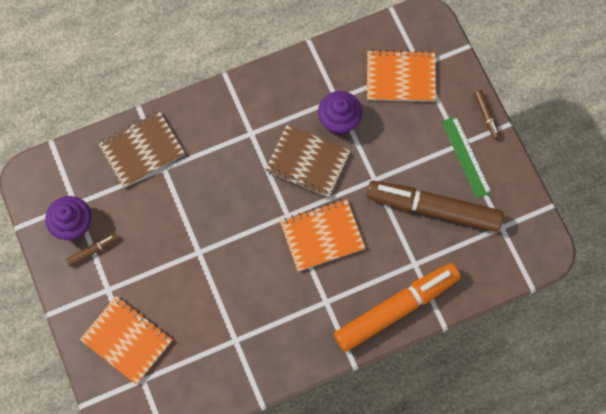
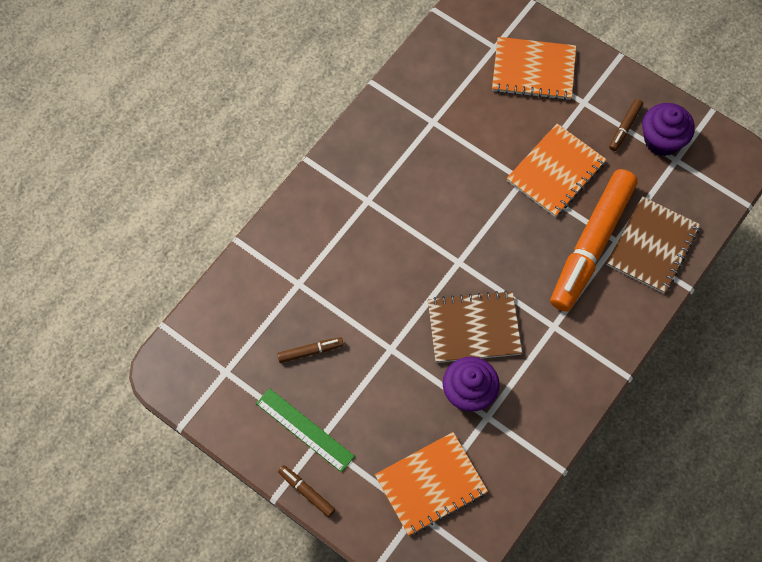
camera: 150 degrees right, 5 degrees down
(322, 235) = (411, 261): orange notebook -> orange notebook (555, 171)
(396, 309) = (293, 230): orange marker -> orange marker (591, 244)
(433, 208) = (310, 351): brown marker -> brown marker, size x0.40

